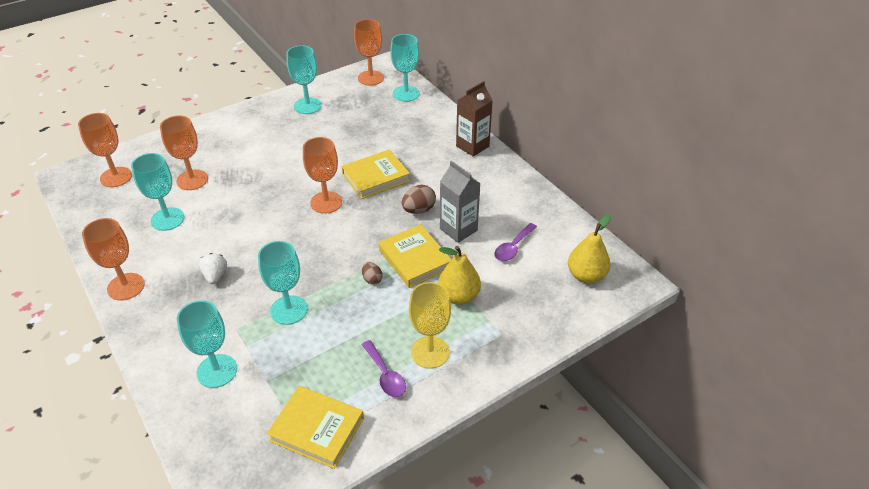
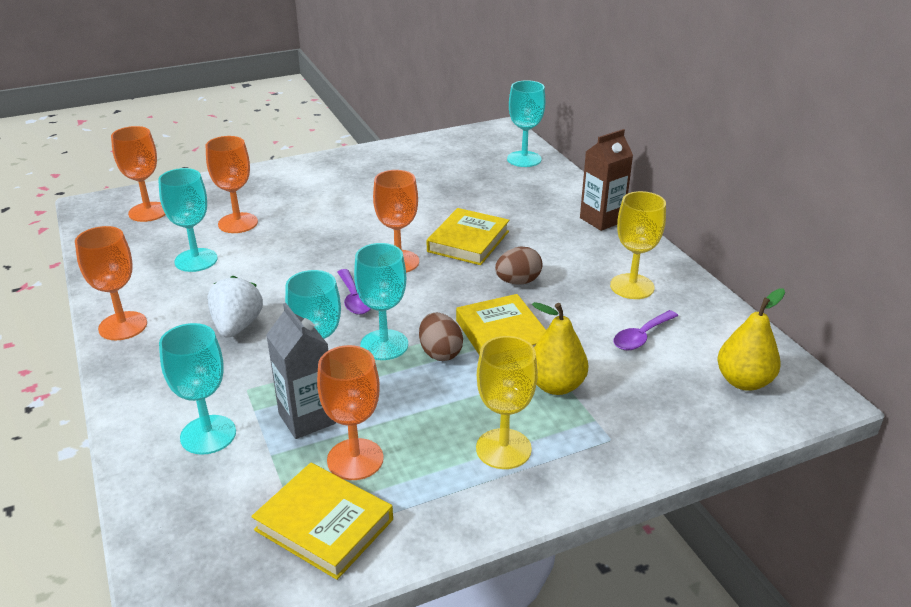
camera: 10 degrees right, 10 degrees down
(215, 276) = (237, 326): white strawberry -> white strawberry, size x1.51
(307, 106) = (398, 161): turquoise goblet -> turquoise goblet (384, 345)
(370, 78) = (482, 140): orange goblet -> orange goblet (355, 459)
(372, 279) = (440, 353): brown egg -> brown egg, size x1.60
(375, 177) = (468, 241): yellow book -> yellow book turned 45 degrees counterclockwise
(385, 375) = (435, 469): purple spoon -> purple spoon (354, 299)
(458, 229) = (568, 309): grey carton -> grey carton (307, 418)
(501, 204) = (632, 286): none -> yellow goblet

